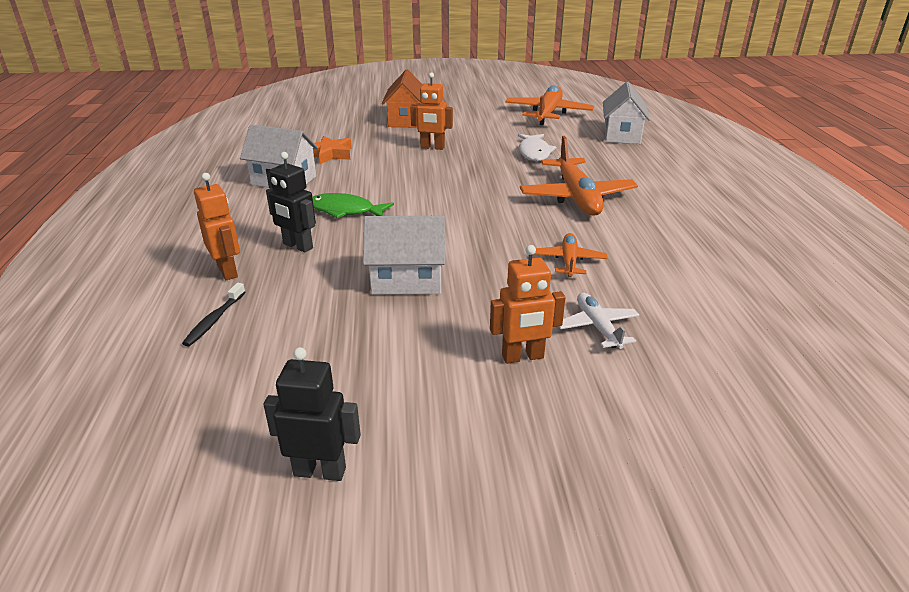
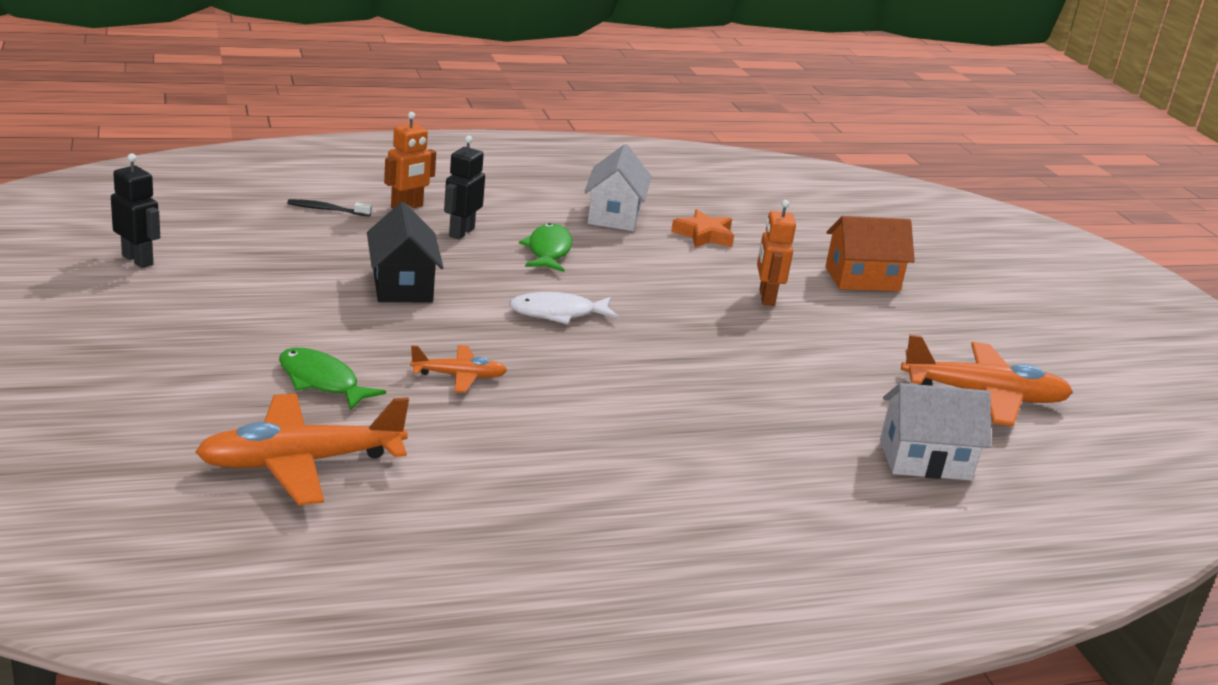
camera: 75 degrees right, 5 degrees down
(320, 471) = (138, 260): black robot -> black robot turned 45 degrees counterclockwise
(407, 280) = (402, 286): white house -> black house
(523, 357) = (270, 339): orange robot -> none
(534, 152) = (792, 373): white fish -> white fish (558, 313)
(576, 197) = (643, 395): orange plane -> orange plane (300, 463)
(597, 327) = (321, 381): white plane -> green fish

